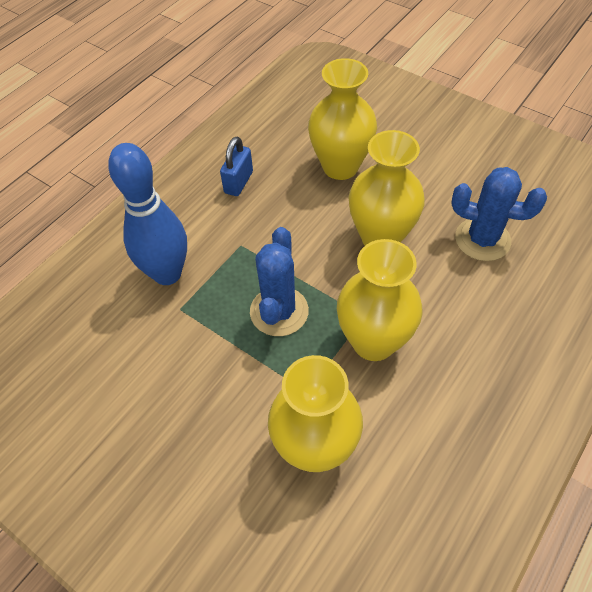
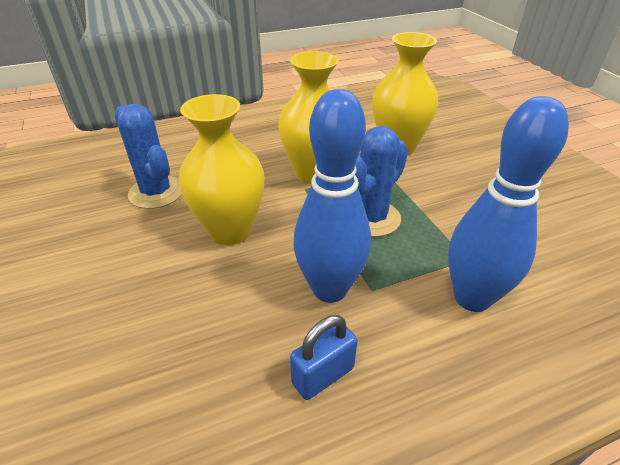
camera: 150 degrees left, 15 degrees down
(269, 230) = (329, 289): none -> blue bowling pin
(340, 167) = (180, 324): yellow vase -> none

